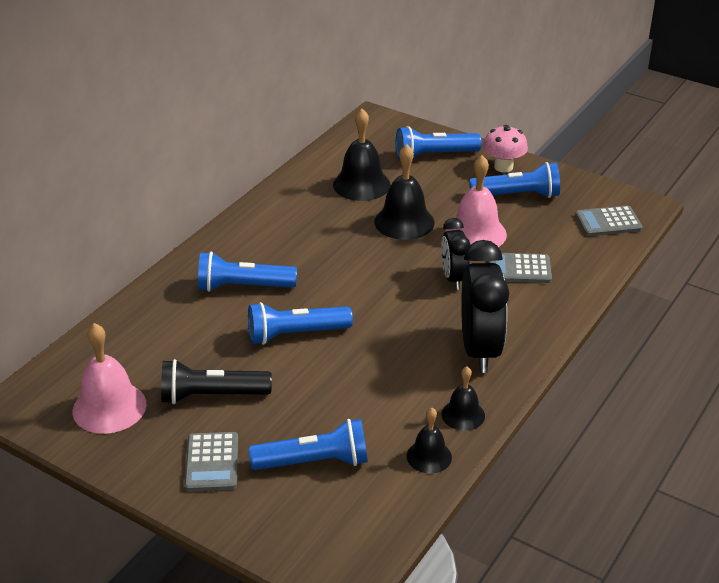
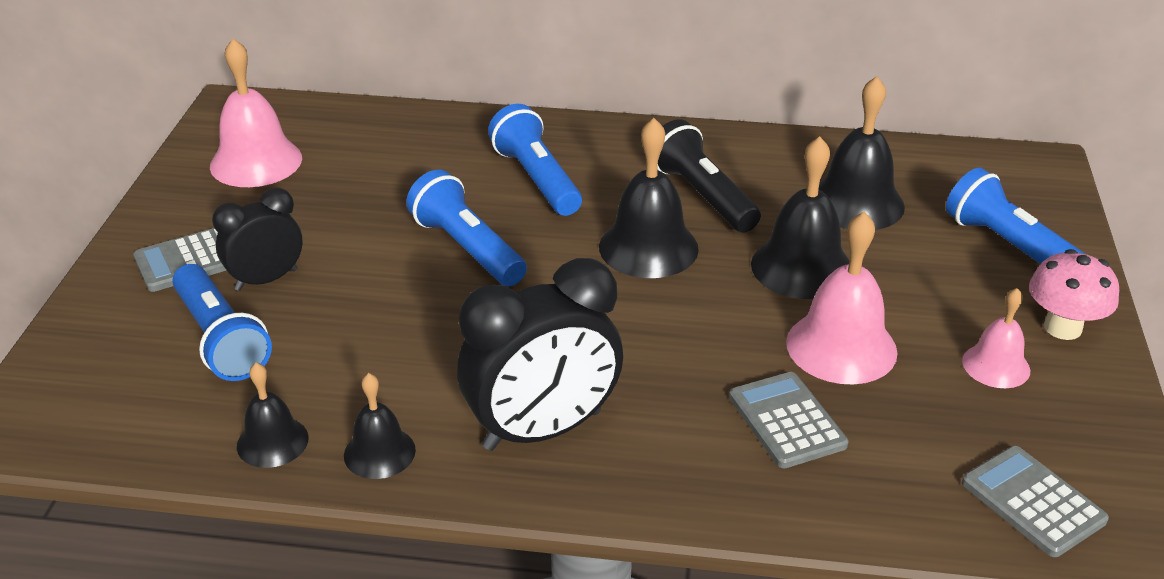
camera: 65 degrees right, 0 degrees up
(211, 395) = (310, 222): black flashlight -> black flashlight (702, 195)
(347, 266) = (648, 247): none -> black bell
(453, 278) = (701, 355): black clock -> black clock (266, 280)
(517, 195) = (996, 365): blue flashlight -> pink bell

